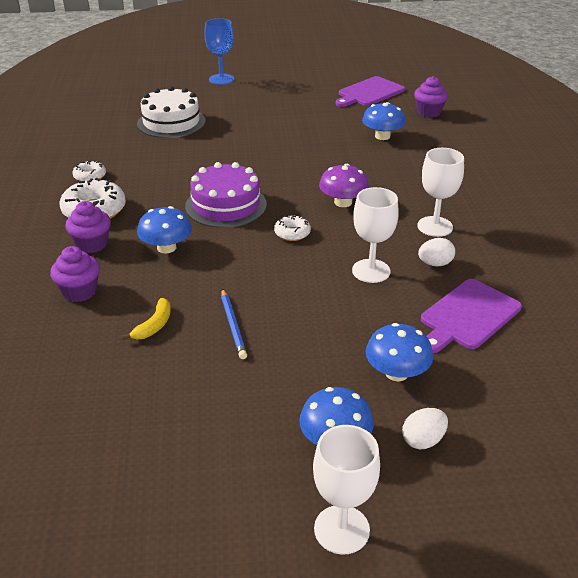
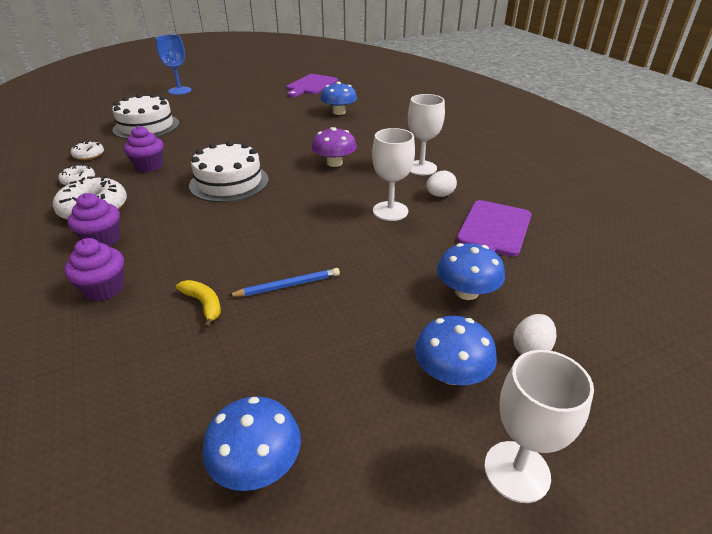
camera: 20 degrees left, 0 degrees up
(154, 325) = (204, 304): yellow banana -> yellow banana turned 45 degrees counterclockwise
(166, 247) = (186, 228): blue mushroom -> blue mushroom (257, 464)
(226, 205) = (229, 182): purple cake -> white cake
(233, 325) = (288, 285): blue pencil -> blue pencil turned 75 degrees counterclockwise
(292, 233) = (303, 194): white donut -> white donut (89, 155)
(428, 112) = (365, 92): purple cupcake -> purple cupcake (149, 166)

